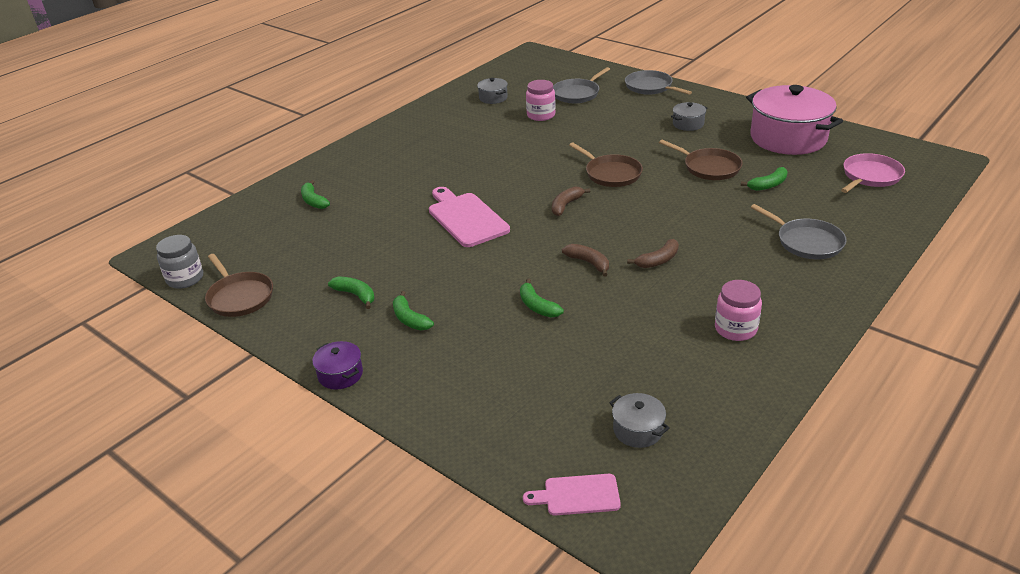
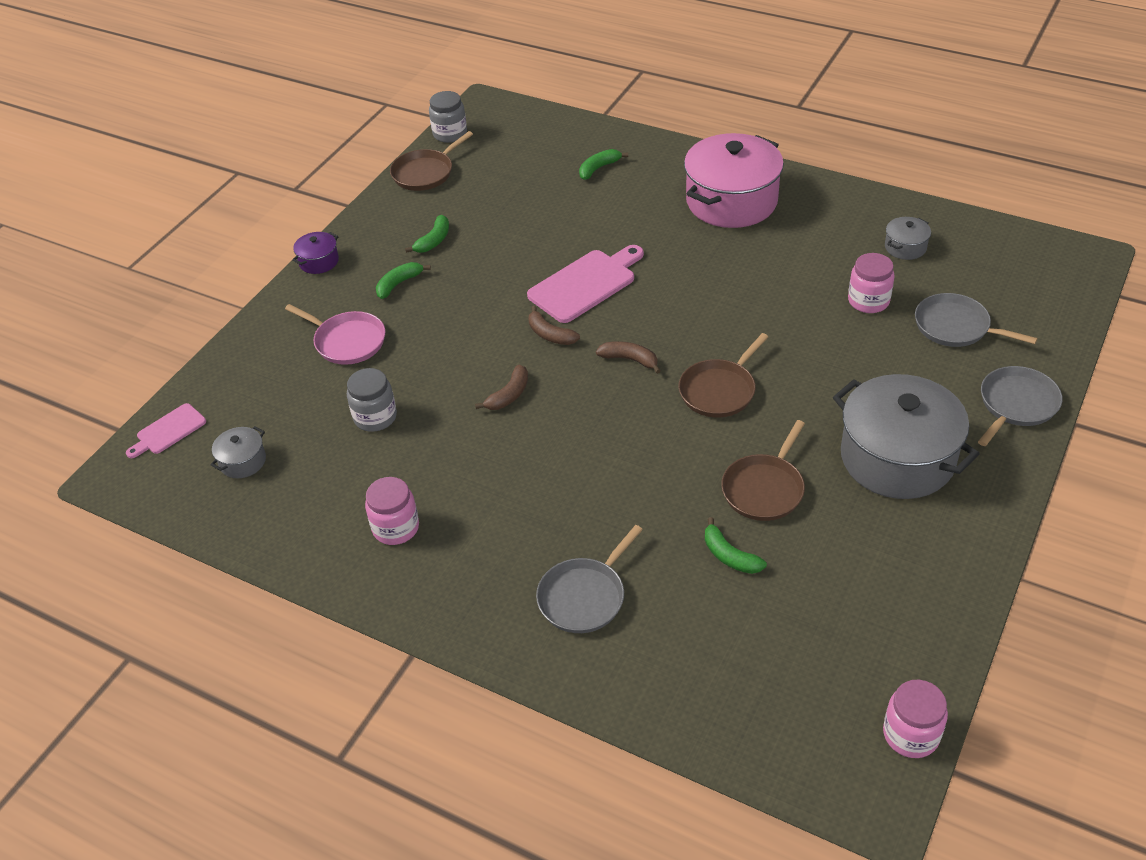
camera: 80 degrees right, 10 degrees up
(537, 306) = (425, 367): green banana -> none
(577, 495) = (168, 431): pink cutting board -> pink cutting board turned 120 degrees counterclockwise
(596, 338) = (375, 417): none -> grey jar
(658, 260) = (521, 453): brown banana -> brown banana (550, 334)
(688, 124) = (897, 458): grey pot -> grey pot, size x2.32
(788, 138) = (890, 581): pink pot -> pink pot (731, 201)
(870, 176) = (789, 683): pink pan -> pink pan (347, 341)
(899, 146) = (911, 734): none -> pink jar

